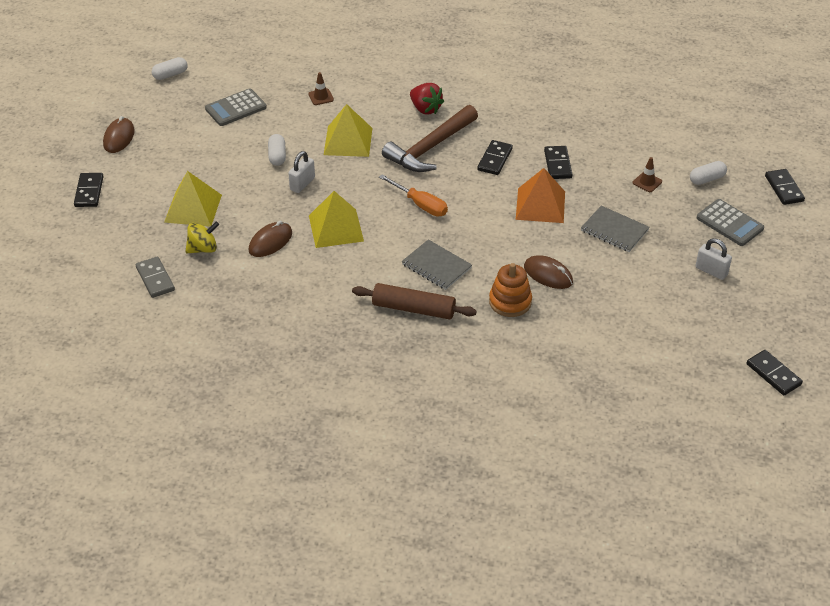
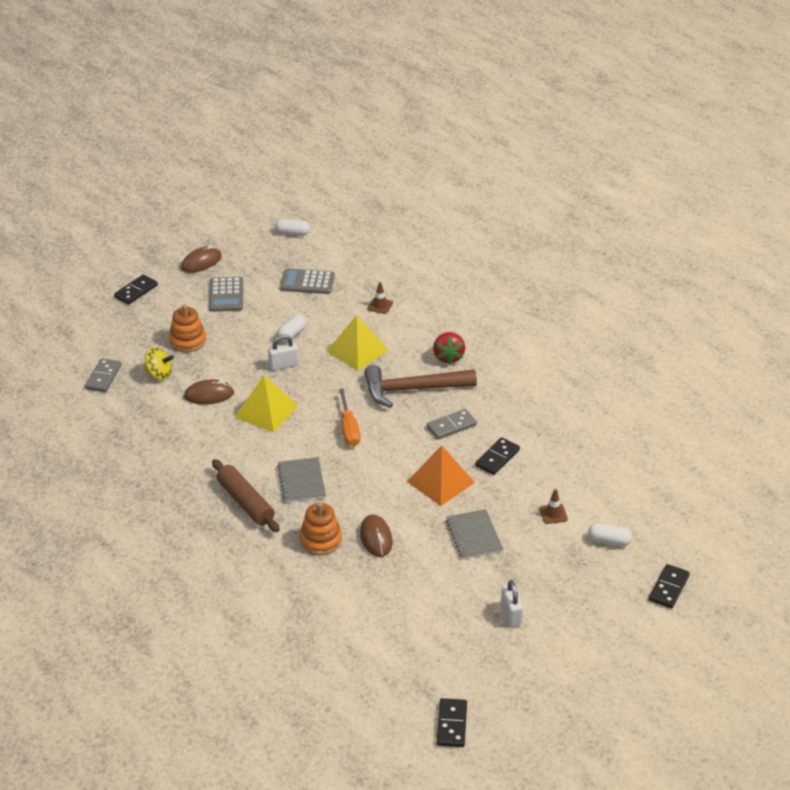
camera: 40 degrees right, 5 degrees down
(193, 208) = (188, 341): yellow pyramid -> orange stacking toy
(494, 159) = (451, 426): black domino -> grey domino
(729, 223) = (579, 587): grey calculator -> grey calculator (226, 295)

